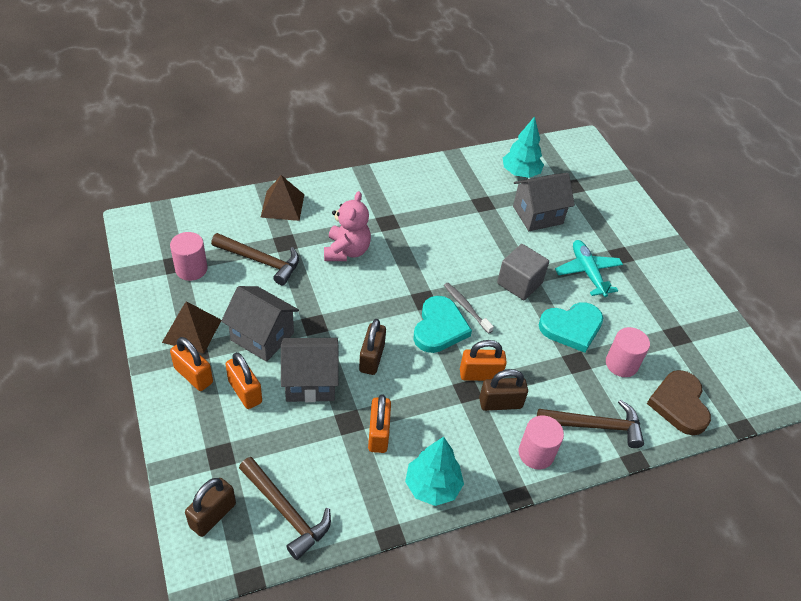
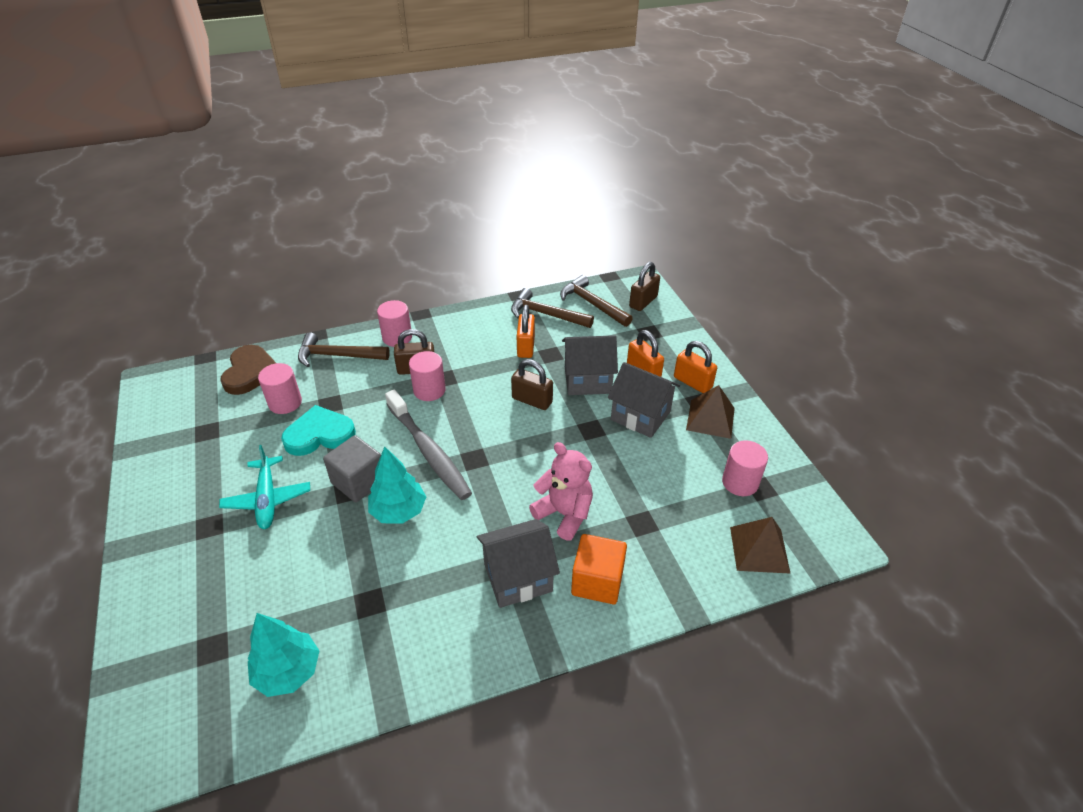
camera: 175 degrees left, 5 degrees down
(260, 261) = (665, 496): brown hammer -> brown hammer (546, 314)
(282, 205) = (658, 581): brown pyramid -> brown pyramid (759, 549)
(326, 207) = (597, 581): none -> orange cube
(346, 251) = (564, 514): pink teddy bear -> pink teddy bear turned 120 degrees clockwise
(371, 358) = (532, 400): brown padlock -> brown padlock turned 75 degrees counterclockwise
(432, 486) = (485, 318): turquoise tree -> turquoise tree (398, 511)
(439, 328) = (462, 430): turquoise heart -> none
(466, 307) = (429, 451): grey toothbrush -> grey toothbrush, size x1.95
(480, 374) = (429, 390): orange padlock -> pink cylinder
(537, 215) = (295, 585): grey house -> grey house (518, 577)

